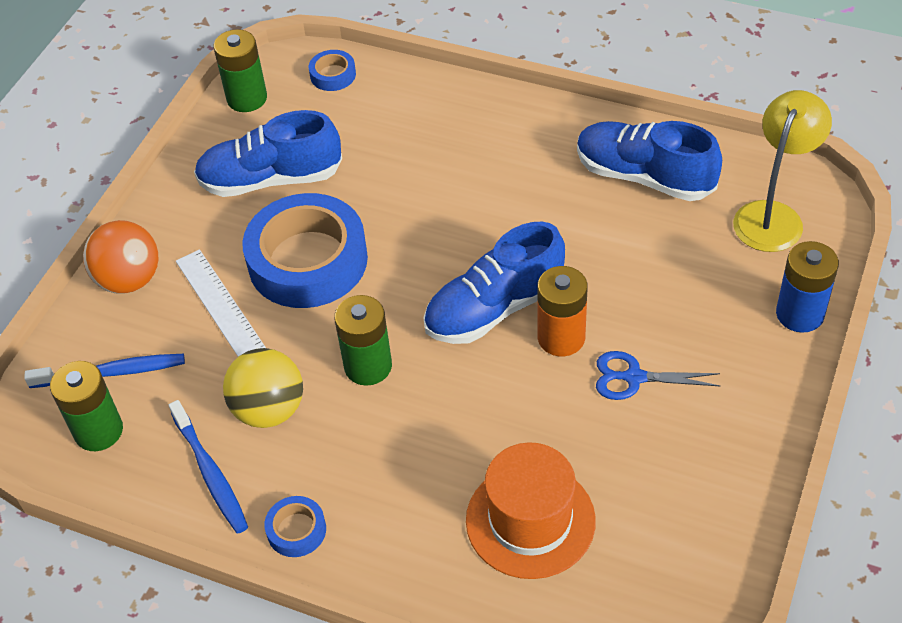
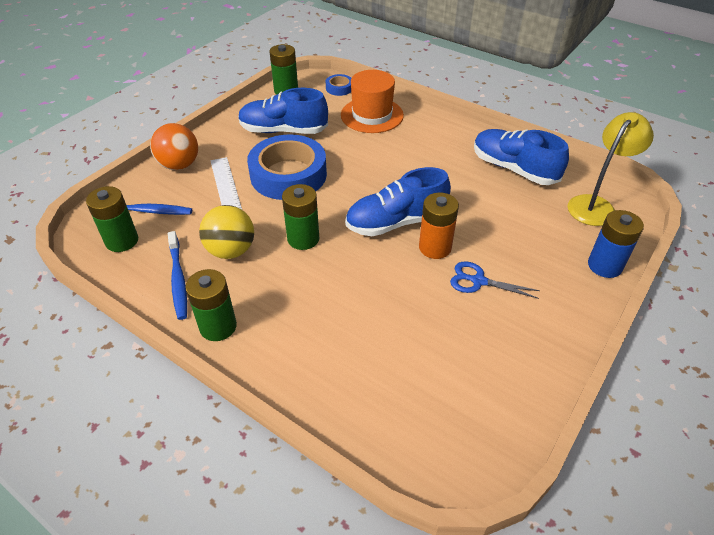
camera: 10 degrees right, 5 degrees down
(296, 530) = (218, 326): blue tape -> green battery
(530, 520) = (380, 357): orange hat -> orange hat (372, 115)

